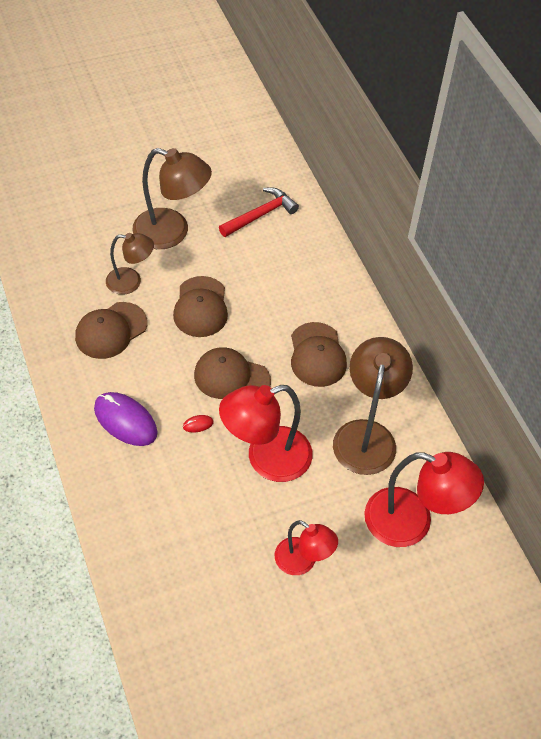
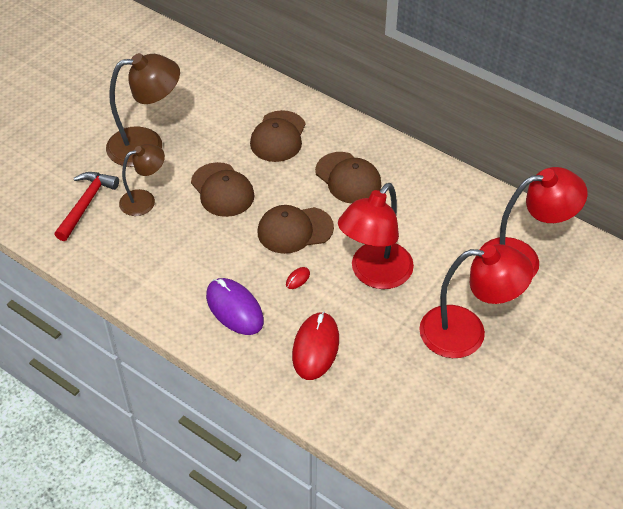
camera: 30 degrees left, 5 degrees down
(111, 330) = (160, 246): brown cap -> brown cap (278, 137)
(125, 421) = (234, 308): purple mouse -> purple mouse turned 45 degrees clockwise
(162, 496) = (315, 347): none -> red mouse
(261, 215) = (211, 96): red hammer -> red hammer (86, 204)
(302, 562) = (467, 332): red lamp -> red lamp, size x1.64
(366, 435) = (435, 216): brown lamp -> none

